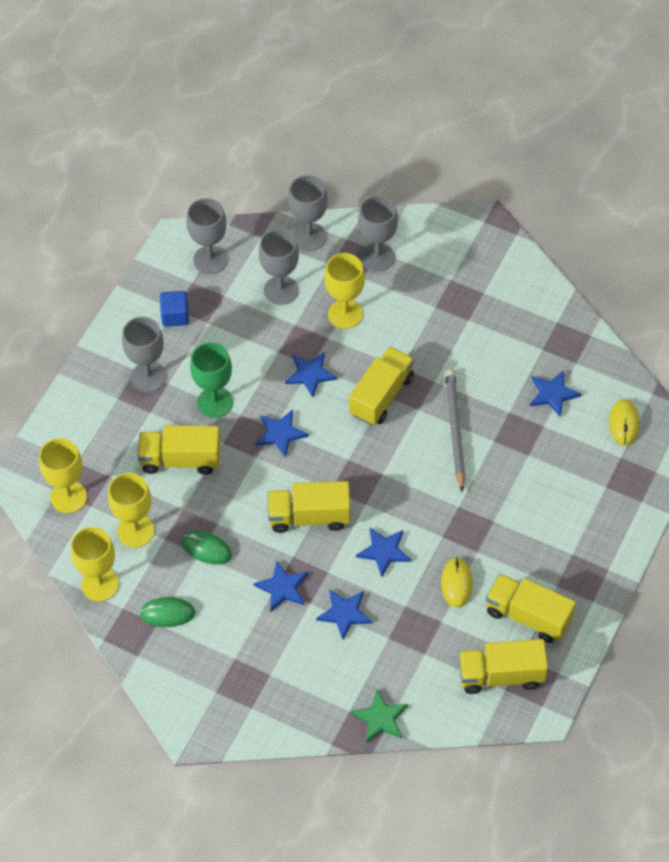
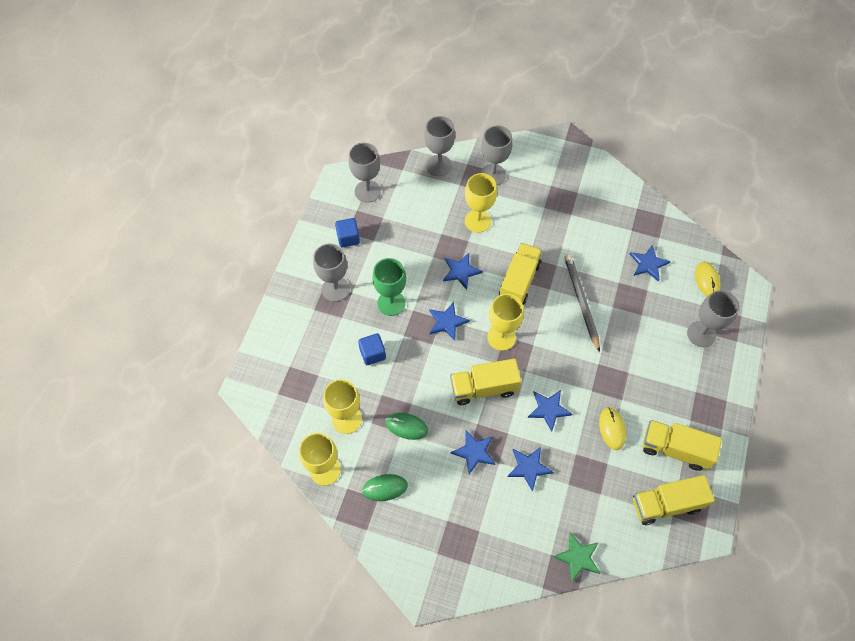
camera: 10 degrees left, 5 degrees up
(68, 497) = (287, 397): yellow goblet -> yellow goblet (501, 337)
(181, 459) = (372, 353): yellow truck -> blue cube
(281, 290) = (425, 208): grey goblet -> grey goblet (701, 334)

